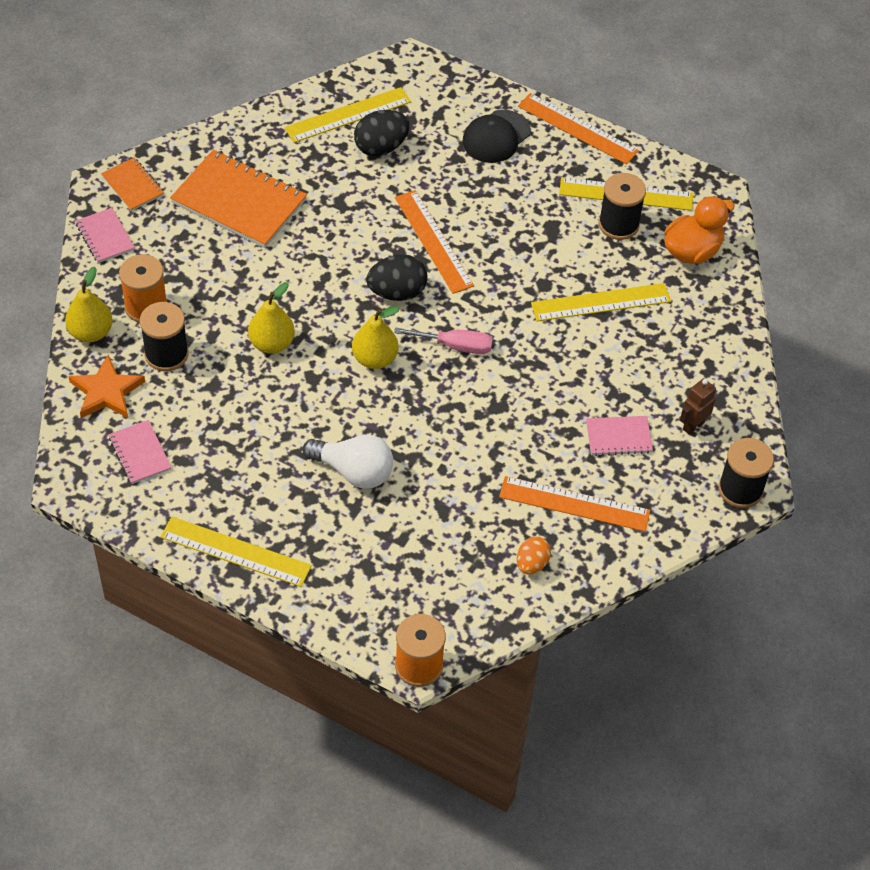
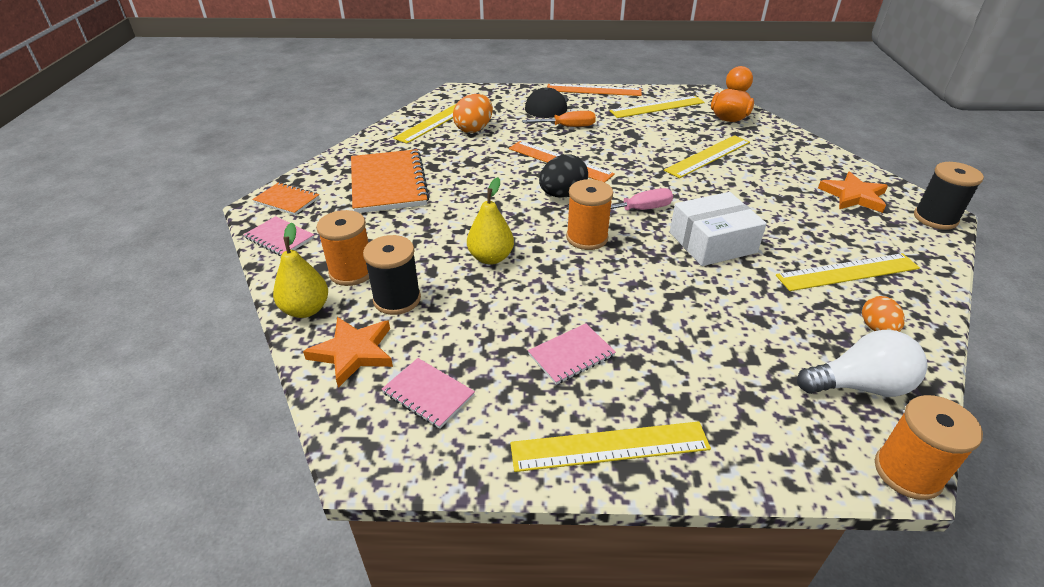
camera: 25 degrees left, 15 degrees down
(239, 201) = (388, 183): orange notebook -> orange notebook turned 75 degrees clockwise
(354, 471) = (652, 322): white light bulb -> white light bulb (859, 386)
(374, 359) = (587, 238): yellow pear -> orange spool
(381, 147) = (474, 129): black egg -> orange egg
(485, 416) = (712, 242): none -> white box
(488, 187) = (568, 127): none -> orange screwdriver
(574, 503) = (847, 272): orange ruler -> yellow ruler
(618, 224) = (670, 120): black spool -> none
(618, 437) = (818, 220): pink notebook -> pink notebook (571, 355)
(693, 425) = (853, 196): brown robot -> orange star

